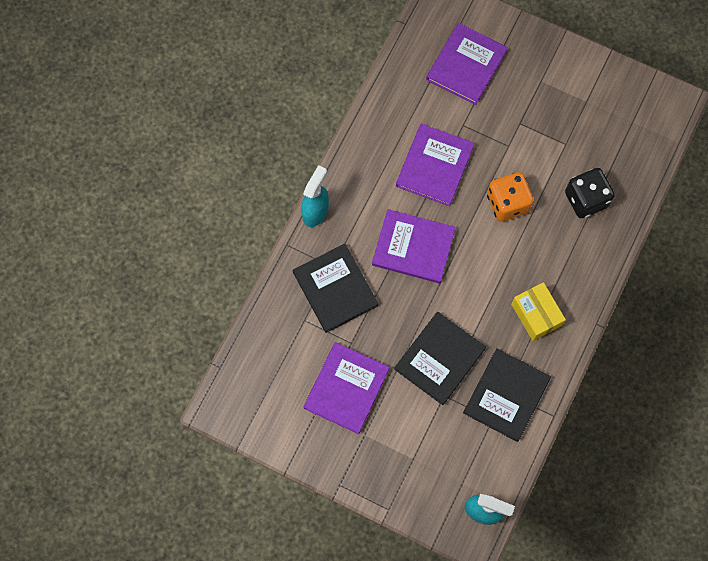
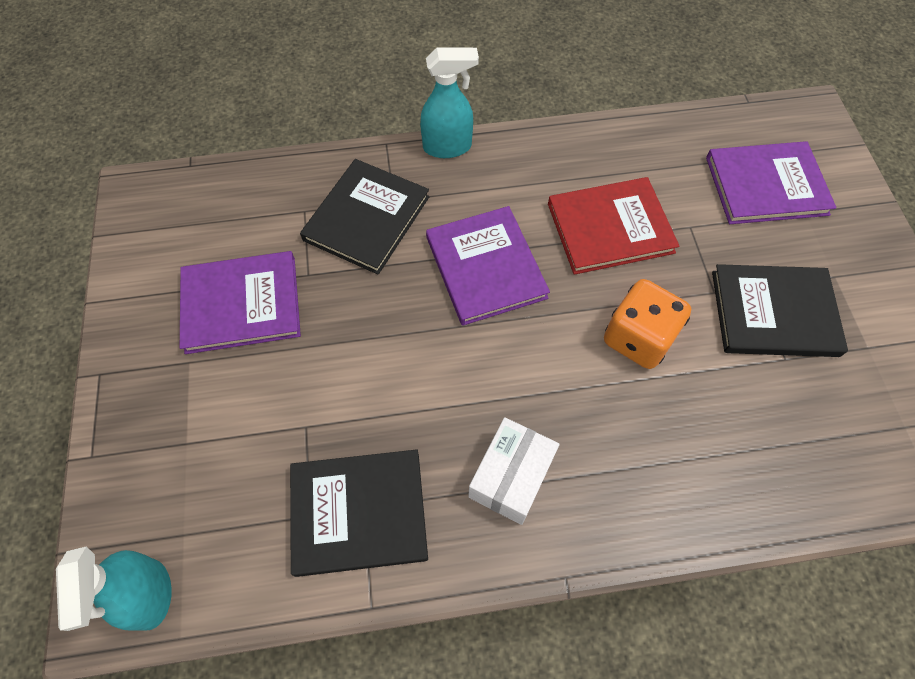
camera: 55 degrees right, 10 degrees down
(434, 166) = (610, 228): purple book -> red book
(439, 359) = (355, 389): black book -> black book (774, 313)
(536, 315) = (511, 477): yellow box -> white box
(586, 199) = (736, 436): black dice -> none

